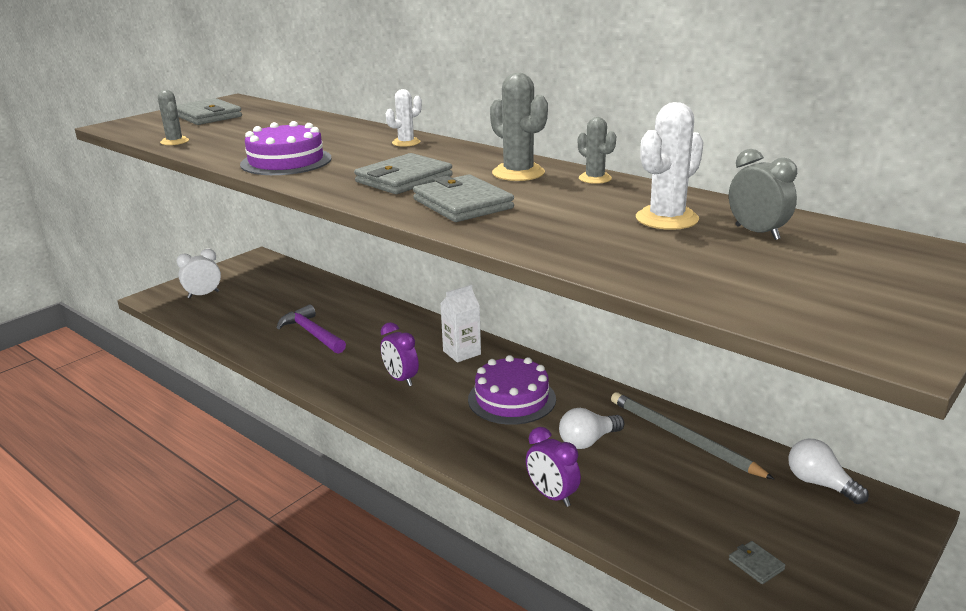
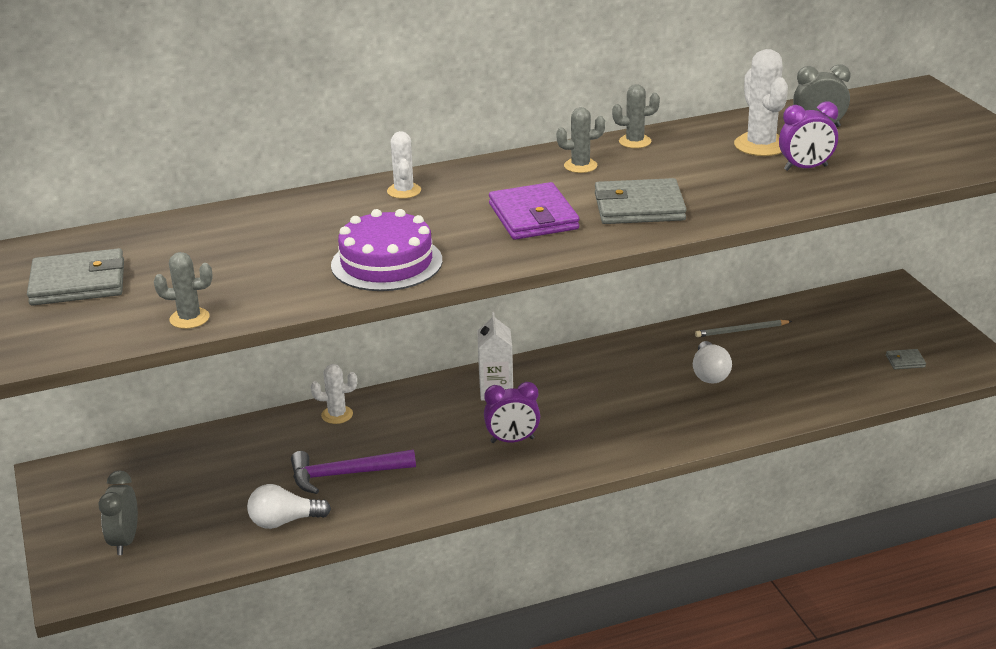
camera: 60 degrees left, 5 degrees up
(203, 295) = (124, 541): white clock -> grey clock
(379, 309) = (337, 415): none -> white cactus
(404, 179) = (533, 216): grey wallet -> purple wallet
(511, 399) = (610, 389): purple cake -> none
(518, 173) = (580, 166): grey cactus -> grey cactus, size x0.61
(552, 496) = (770, 415): purple clock -> purple clock (805, 168)
(682, 437) = (741, 331): grey pencil -> grey pencil, size x0.58
(819, 483) = (840, 301): white light bulb -> white light bulb (284, 521)

